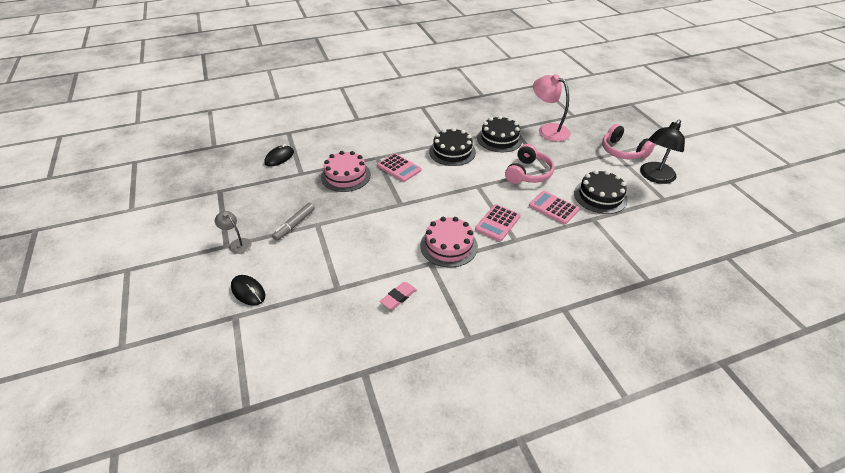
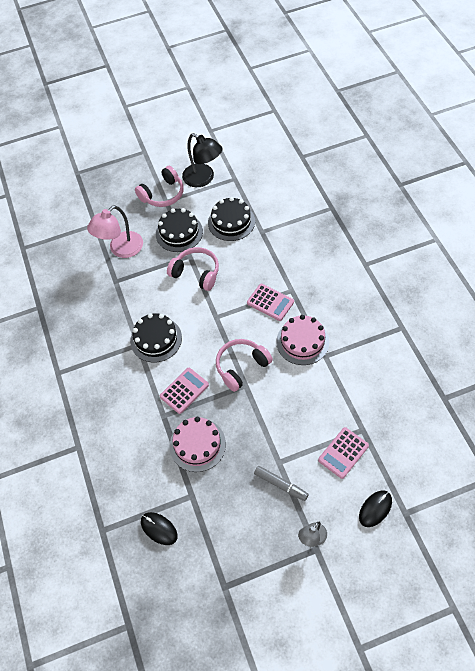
camera: 85 degrees left, 15 degrees up
(398, 297) = (367, 379): pink eraser -> none
(421, 202) = (241, 367): none -> pink headphones
(499, 139) = (134, 294): black cake -> black cake (179, 232)
(553, 208) = (248, 258): pink calculator -> pink calculator (343, 453)

